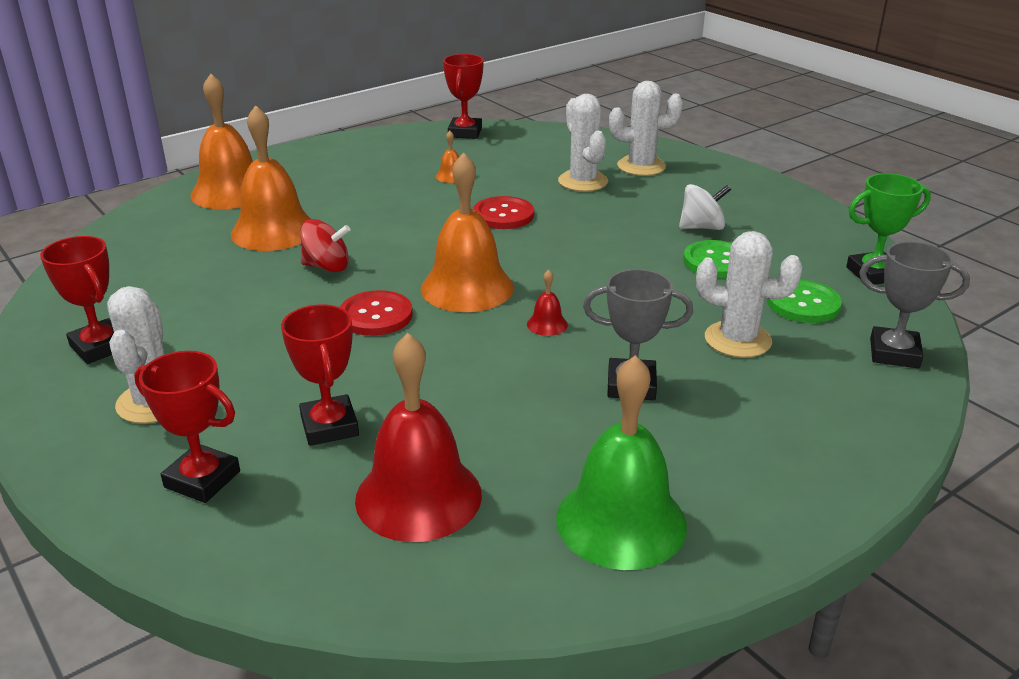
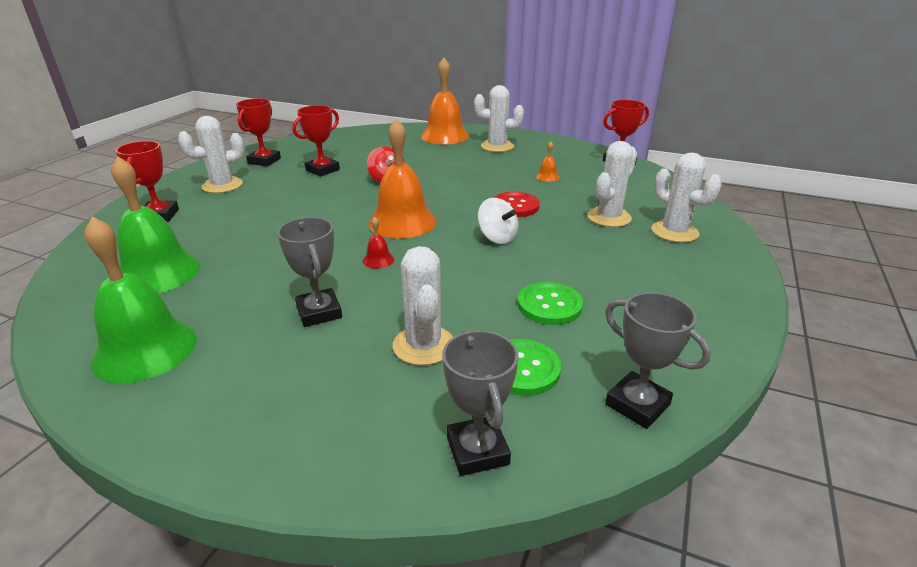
camera: 60 degrees right, 0 degrees up
(273, 231) = (413, 157): orange bell -> none
(322, 173) = (497, 146): none -> white cactus
(329, 426) = (219, 229): red trophy -> red trophy (322, 170)
(376, 315) = (344, 207): red button -> none
(418, 496) = (158, 273): red bell -> green bell
(702, 227) = (603, 284): white spinning top -> white spinning top (497, 237)
(873, 274) = (637, 404): green trophy -> grey trophy

